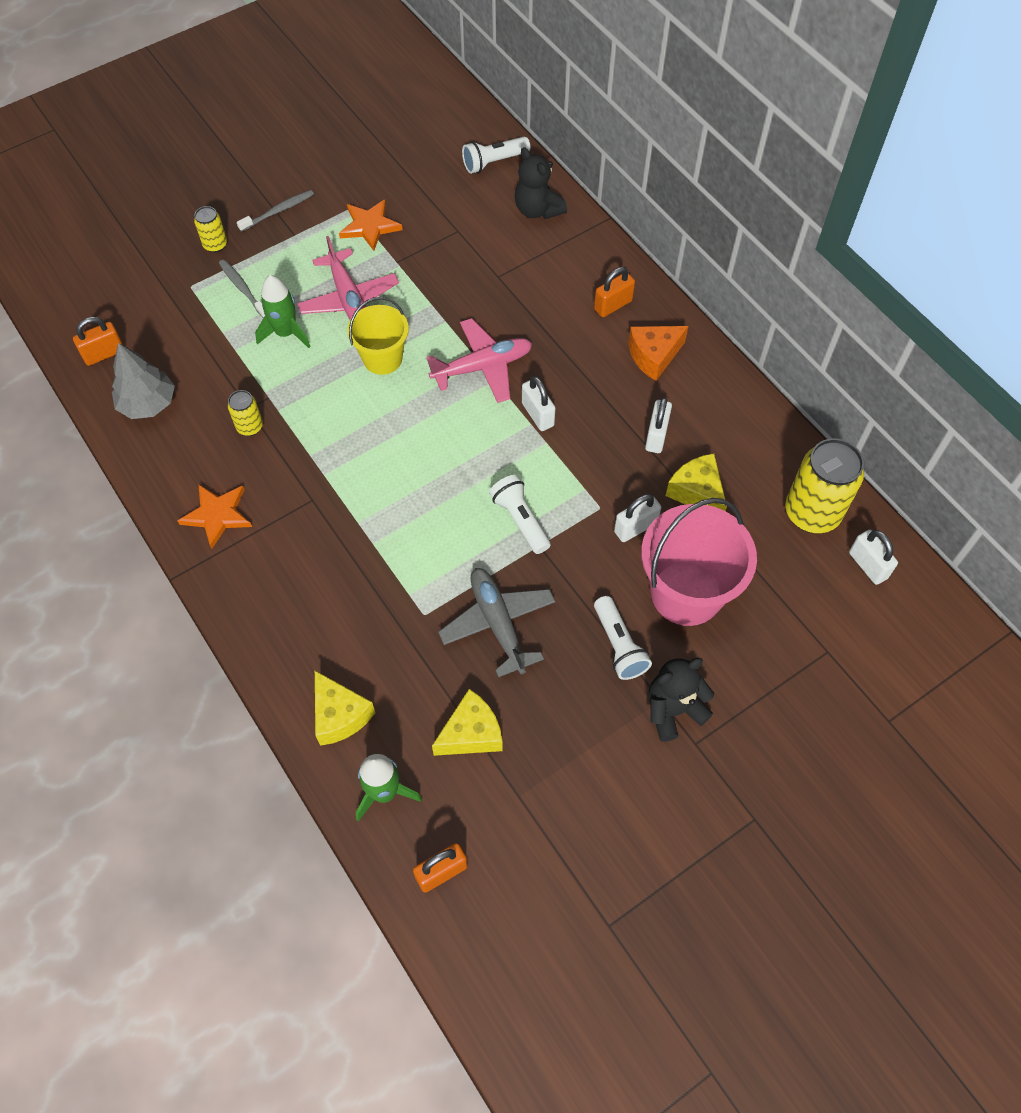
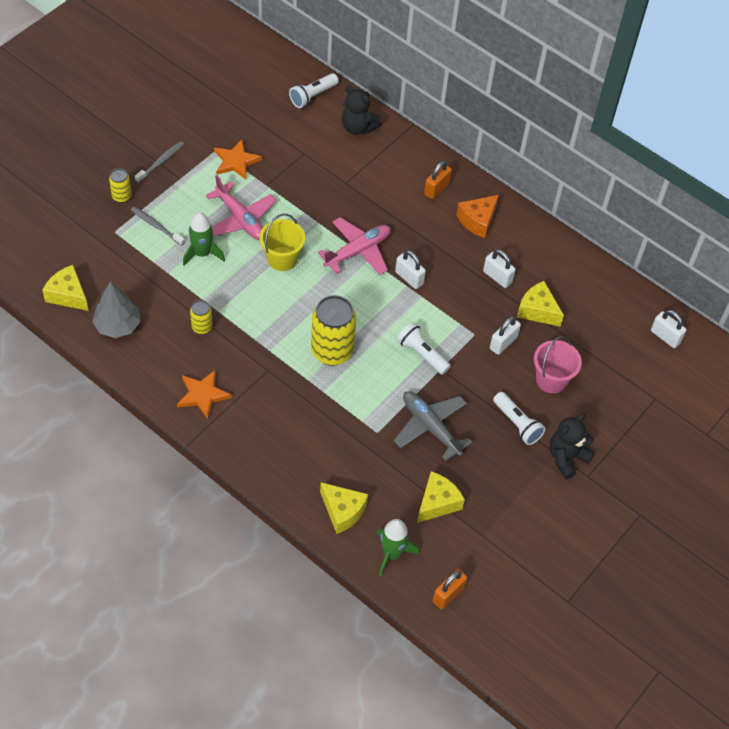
camera: 20 degrees left, 5 degrees down
(104, 354) = (68, 295): orange padlock -> yellow cheese
(656, 436) = (497, 277): white padlock -> white padlock turned 45 degrees counterclockwise
(686, 593) = (551, 380): pink bucket -> pink bucket, size x0.61
(812, 513) = (618, 309): yellow can -> yellow can (332, 351)

